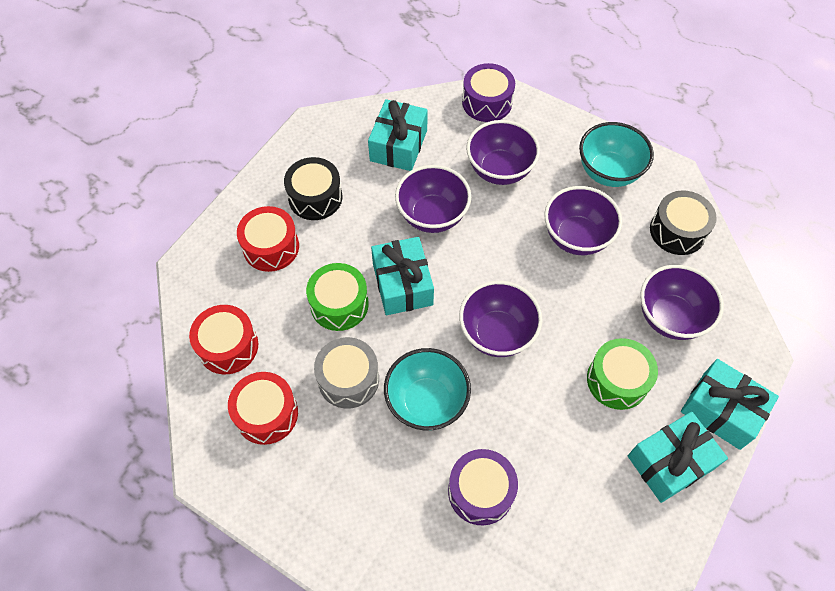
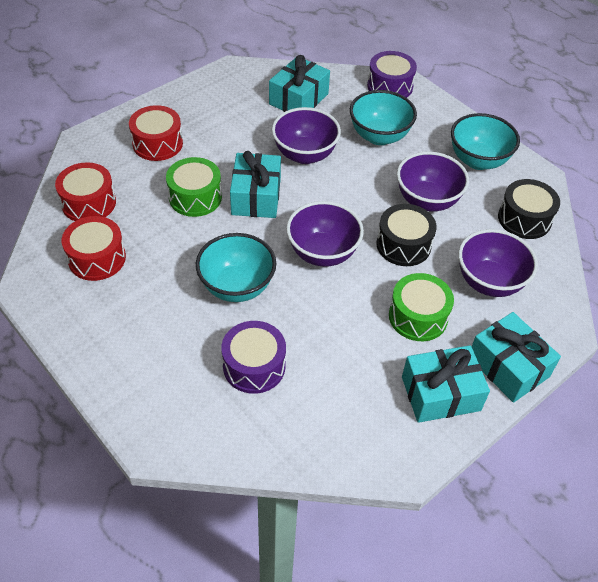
camera: 15 degrees right, 10 degrees down
(315, 197) = (211, 118): black drum -> black drum (403, 245)
(348, 379) = (177, 252): grey drum -> none
(499, 170) = (379, 136): purple bowl -> turquoise bowl

